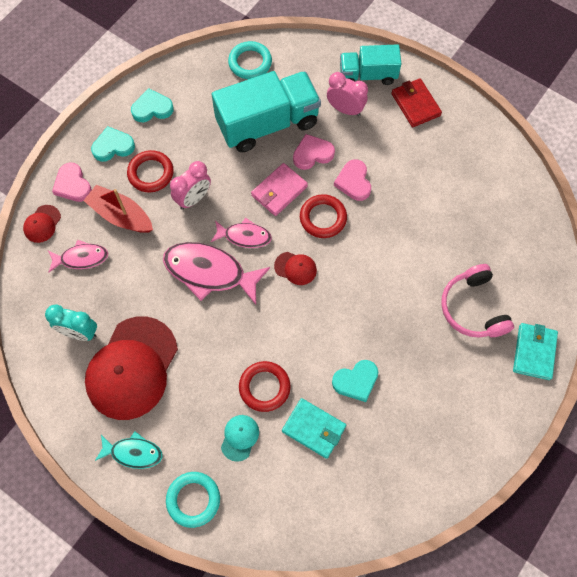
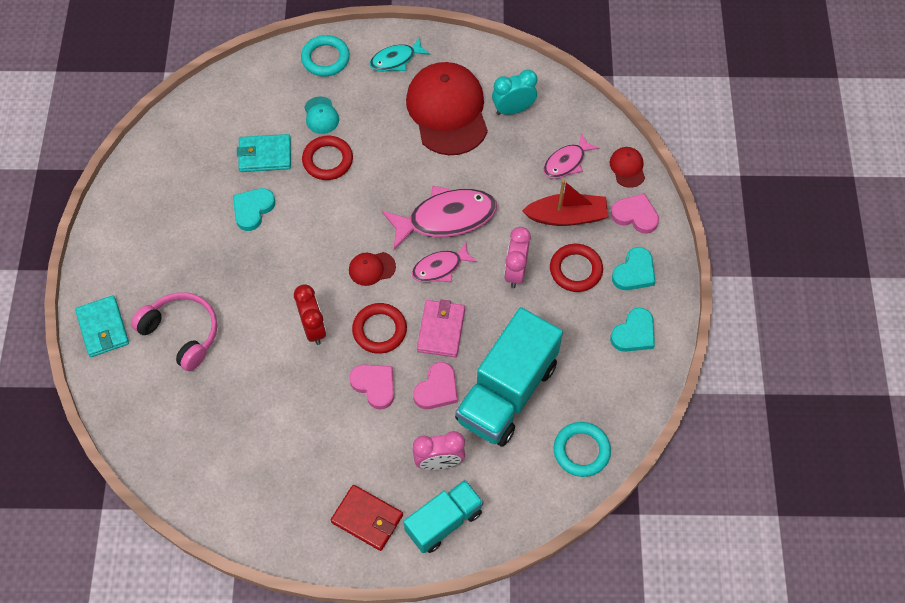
camera: 145 degrees right, 5 degrees down
(370, 249) = (313, 328): none -> red clock

